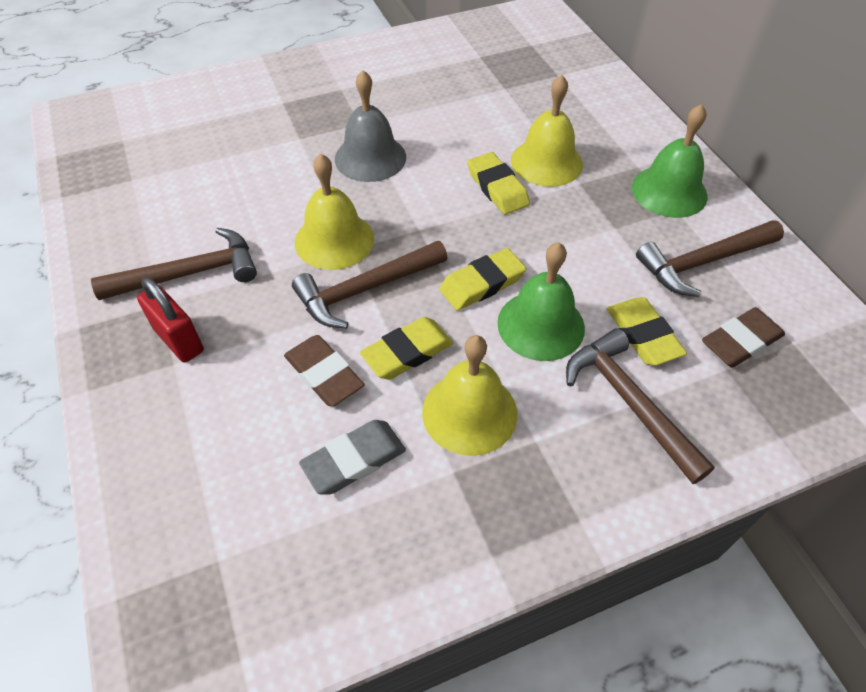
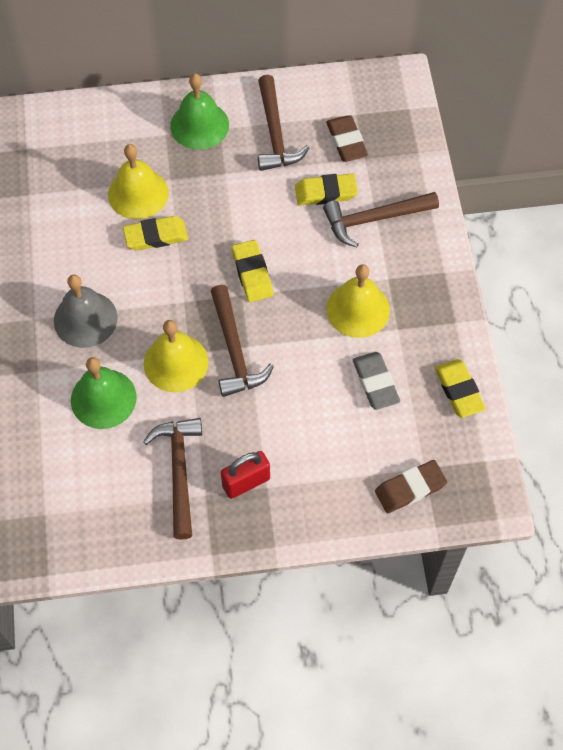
camera: 75 degrees left, 10 degrees up
(324, 374) = (304, 390): brown eraser -> brown eraser (410, 488)
(407, 352) = (300, 335): yellow eraser -> yellow eraser (459, 390)
(541, 325) = (300, 248): green bell -> green bell (103, 398)

